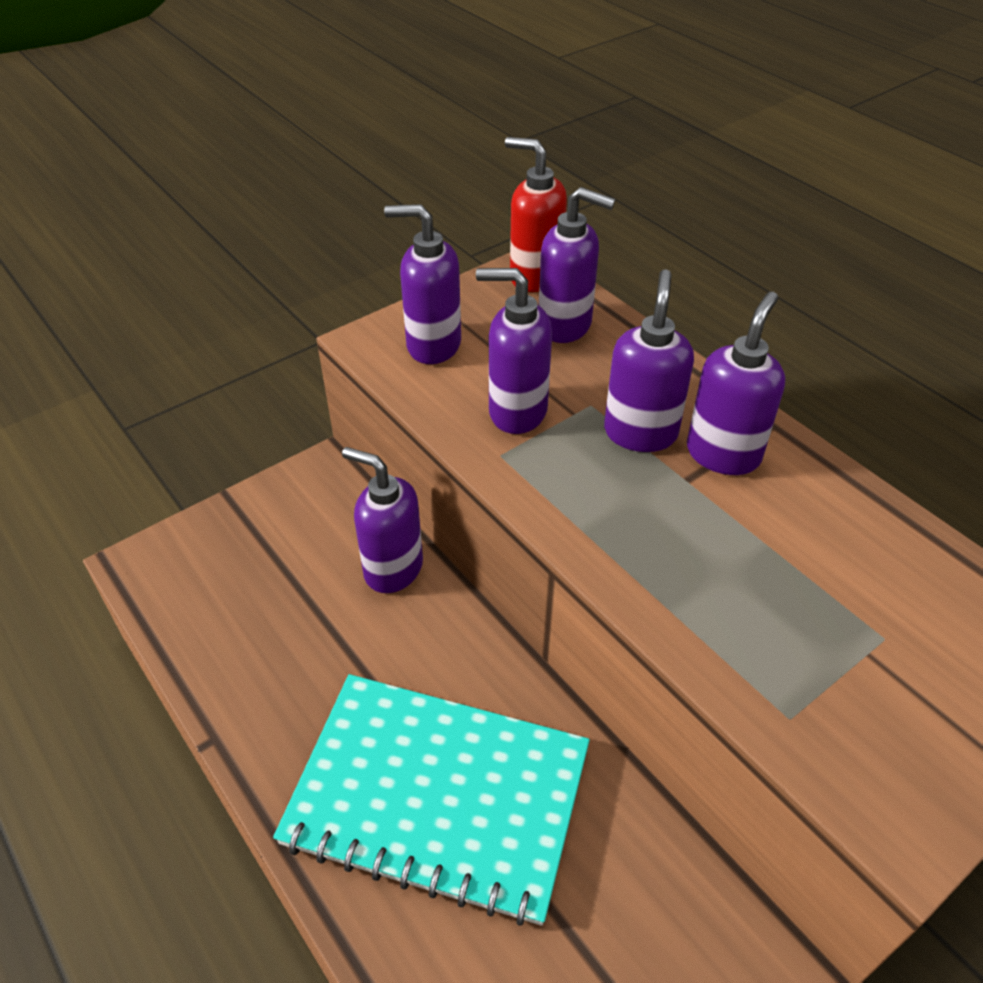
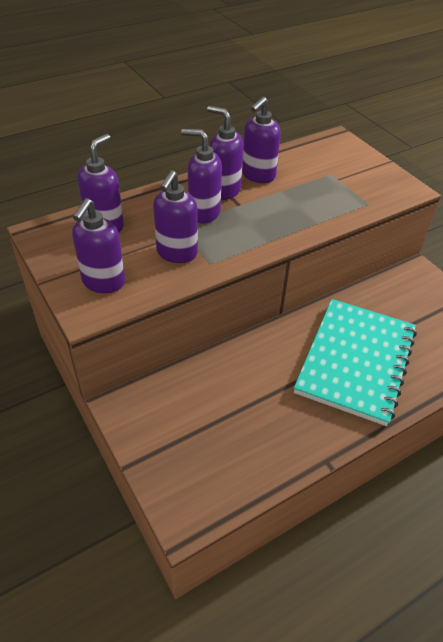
camera: 85 degrees left, 0 degrees up
(392, 569) = (213, 371): purple soap dispenser -> purple soap dispenser (258, 176)
(534, 277) = (49, 231): red soap dispenser -> none

